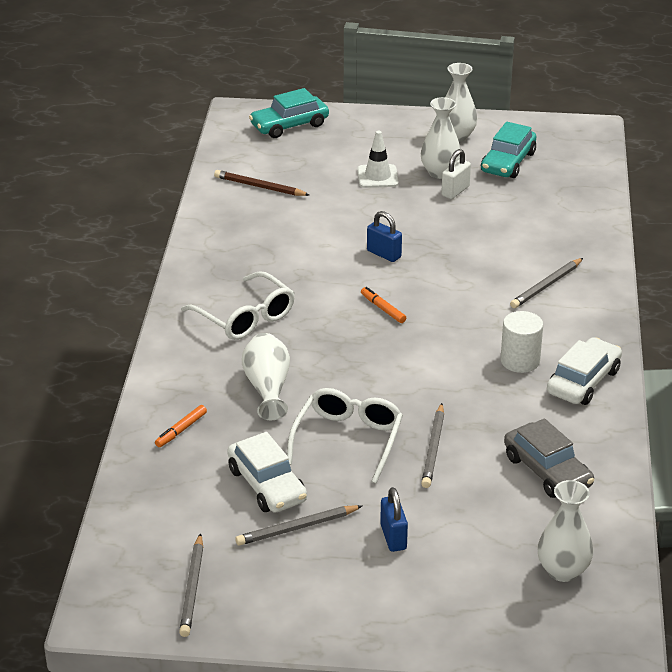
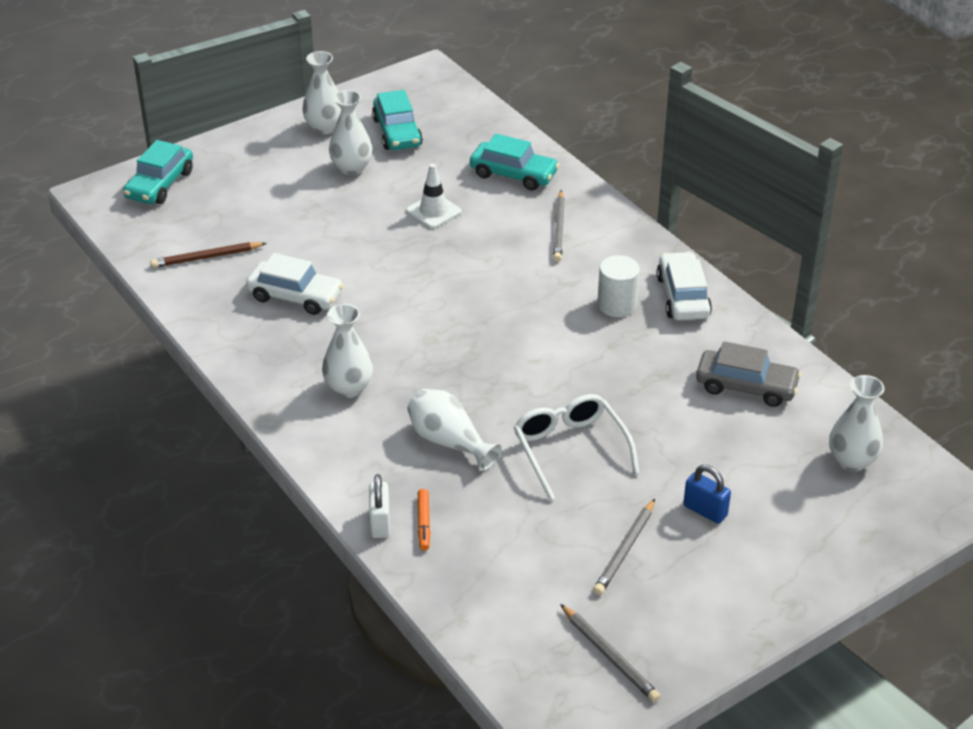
camera: 40 degrees left, 5 degrees up
(245, 317) = (349, 388): white glasses -> white vase
(267, 485) = (556, 528): white car -> white car (295, 296)
(377, 176) = (302, 197): white traffic cone -> white traffic cone (433, 211)
(383, 309) = (456, 317): orange marker -> none
(384, 254) = (396, 267): blue padlock -> none
(433, 448) = (643, 417): grey pencil -> none
(455, 191) = (385, 179): white padlock -> white padlock (380, 523)
(561, 231) = (513, 174): none -> turquoise car

